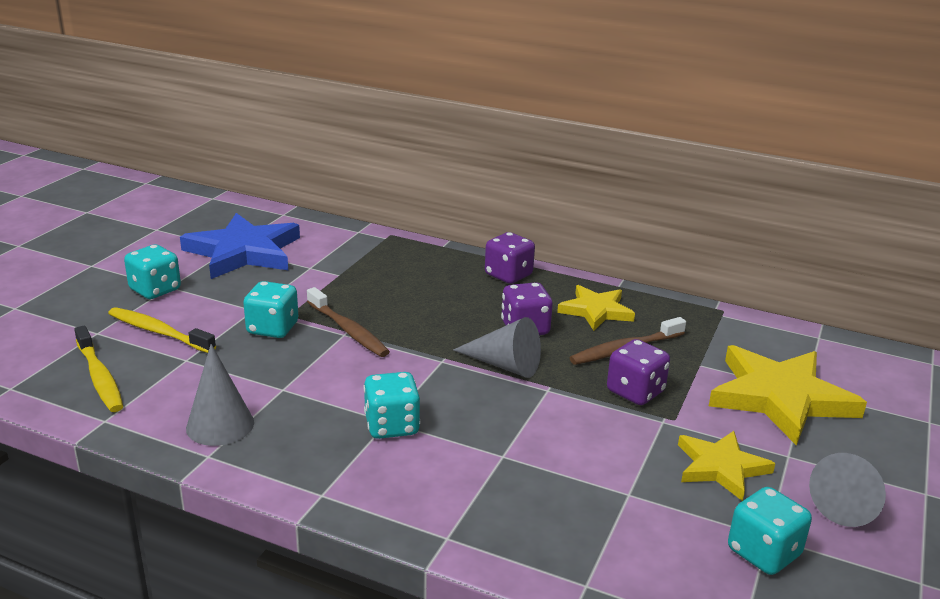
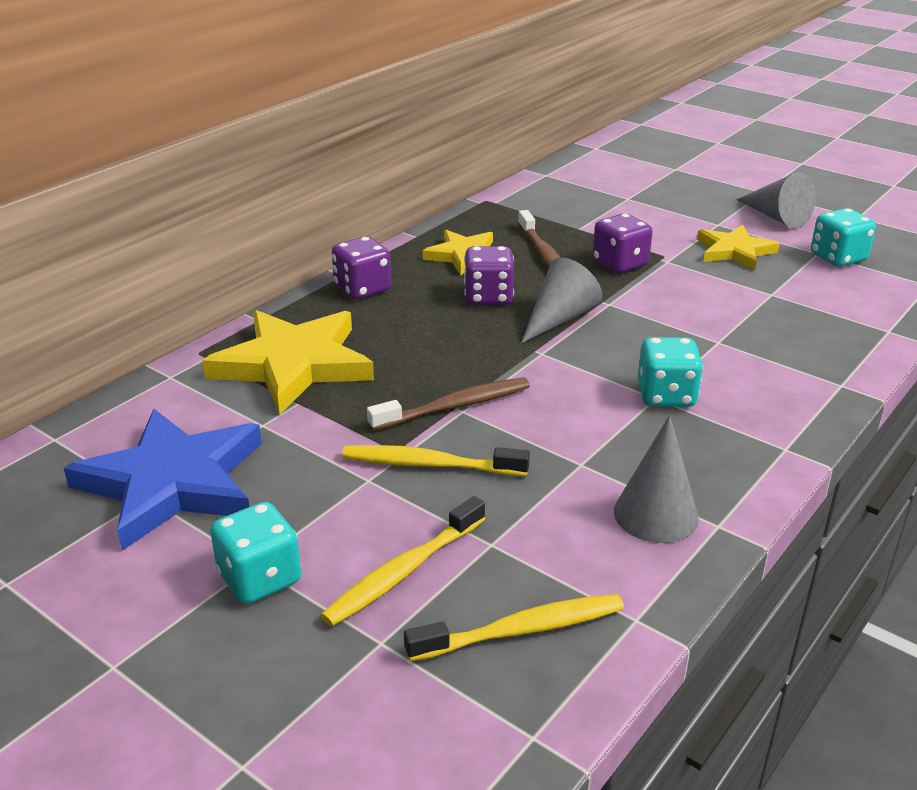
camera: 75 degrees left, 5 degrees up
(272, 328) = (430, 464): turquoise dice -> yellow toothbrush
(780, 398) = (637, 209): yellow star -> yellow star (293, 364)

